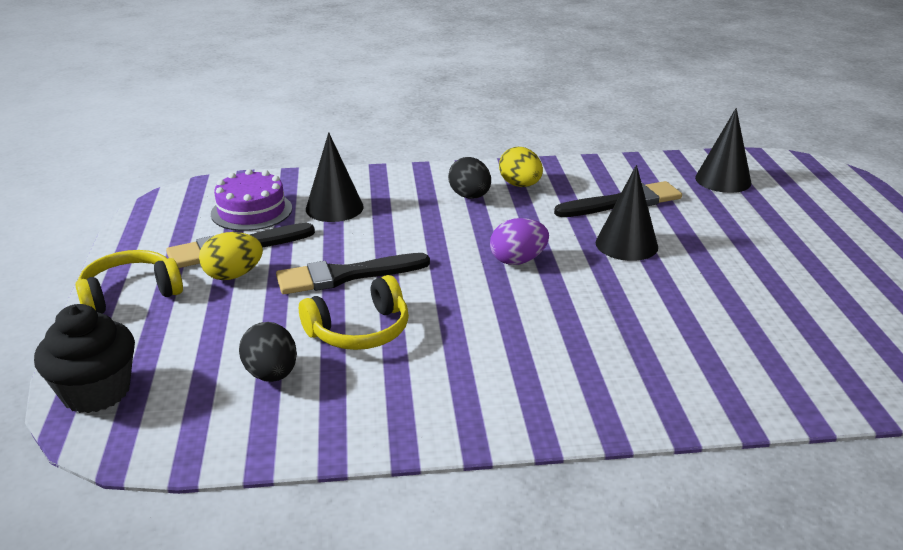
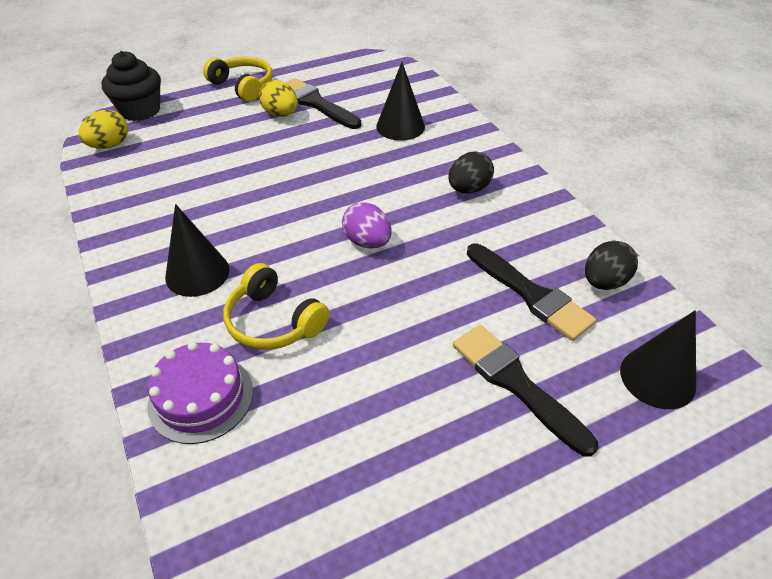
camera: 70 degrees right, 15 degrees up
(251, 211) = (372, 94): purple cake -> purple cake (201, 397)
(271, 374) = (169, 164): black egg -> black egg (604, 282)
(345, 276) = (301, 159): black brush -> black brush (515, 383)
(360, 331) = (229, 185): yellow headphones -> yellow headphones (273, 321)
(520, 185) = (514, 214): yellow egg -> yellow egg (109, 145)
(626, 244) = (437, 310): black cone -> black cone (197, 273)

